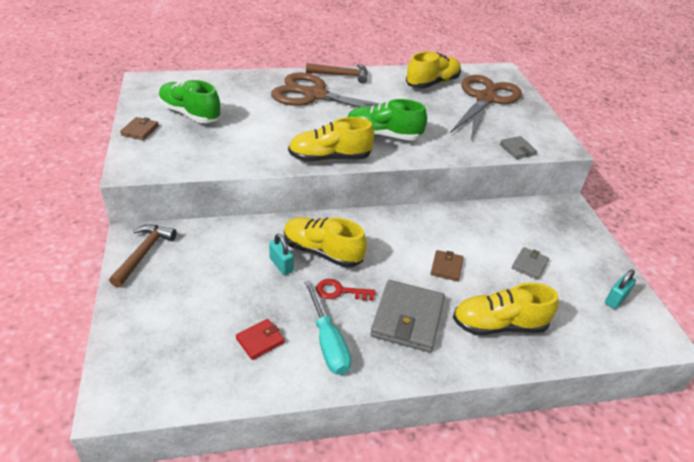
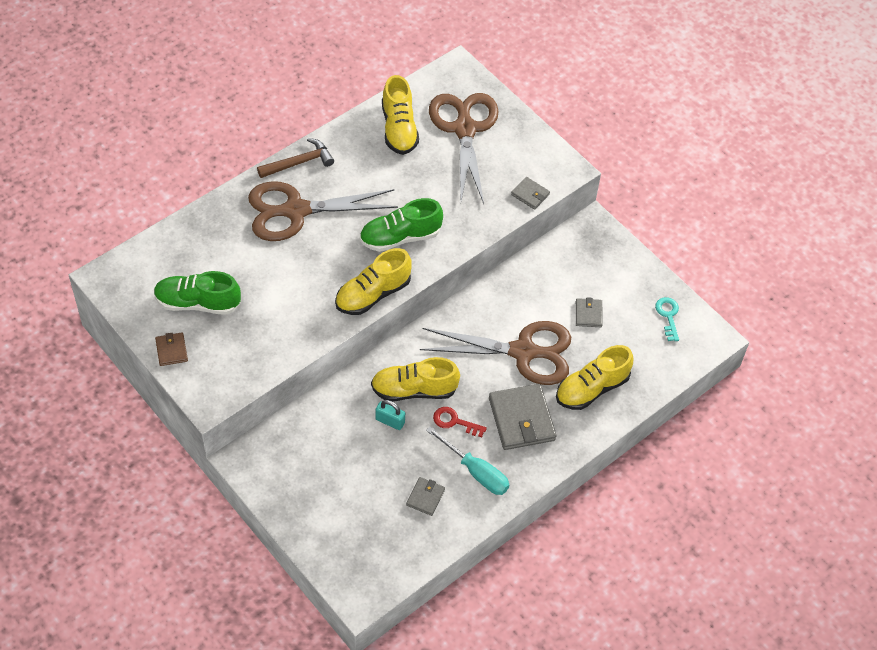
camera: 30 degrees left, 15 degrees up
(143, 253) = (267, 471): brown hammer -> none
(260, 340) = (425, 497): red wallet -> grey wallet
(340, 291) = (454, 421): red key -> red key turned 45 degrees clockwise
(432, 83) = (399, 129): yellow shoe -> yellow shoe turned 150 degrees clockwise
(446, 267) = (524, 352): brown wallet -> brown scissors
(616, 299) = (668, 316): turquoise padlock -> turquoise key

